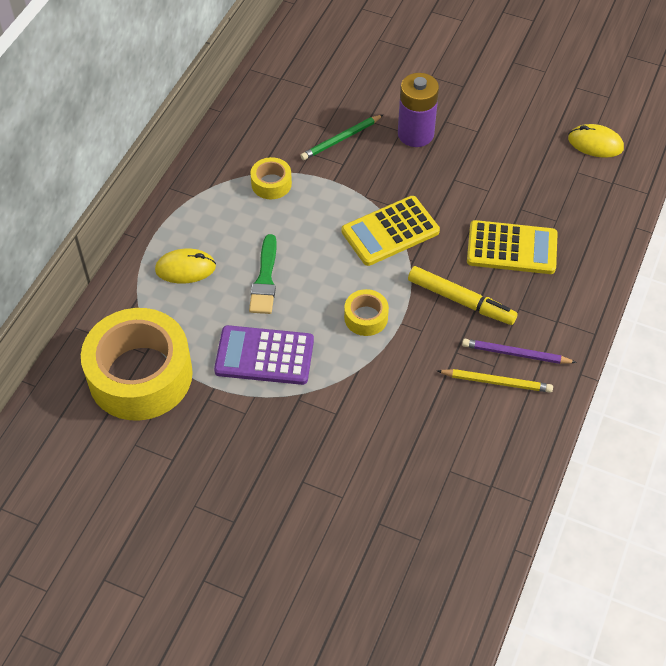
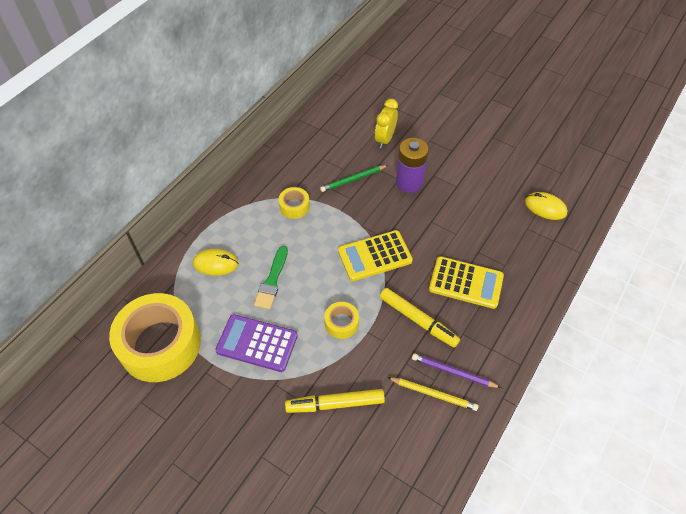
camera: 10 degrees right, 0 degrees up
(372, 82) = (385, 139): none -> yellow clock
(379, 410) = (335, 404): none -> yellow marker

